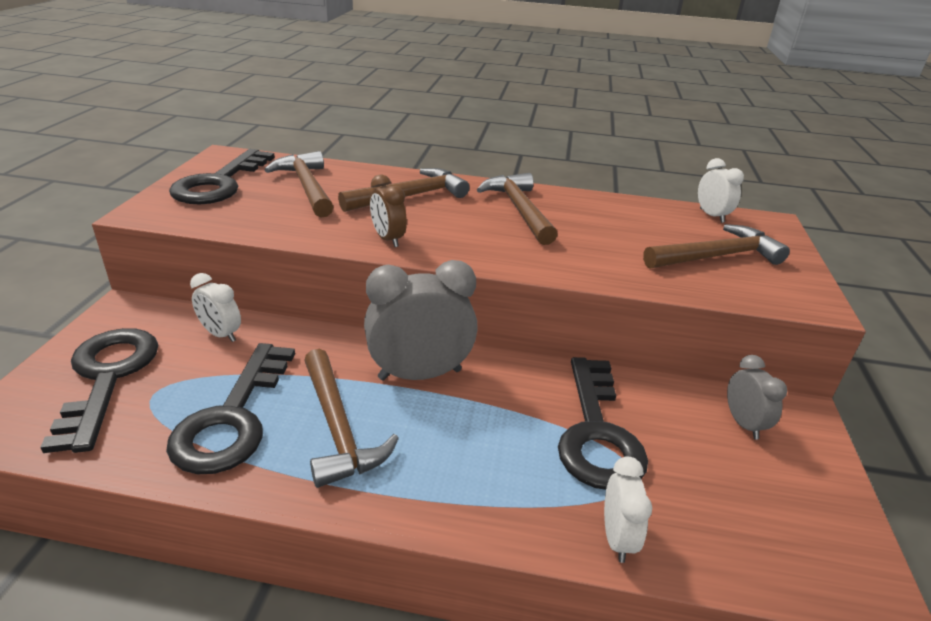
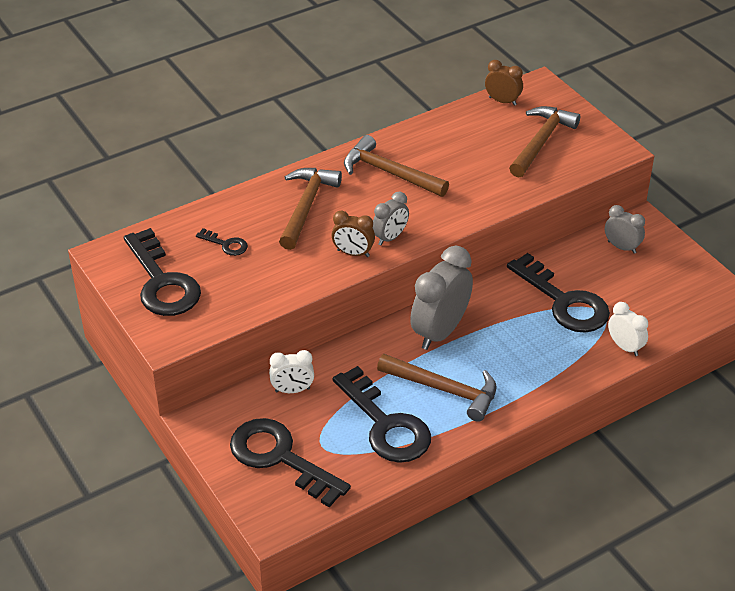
camera: 40 degrees left, 10 degrees up
(306, 187) = (226, 244): brown hammer -> black key
(441, 246) = (390, 237): none -> grey clock
(711, 216) = (502, 101): white clock -> brown clock

